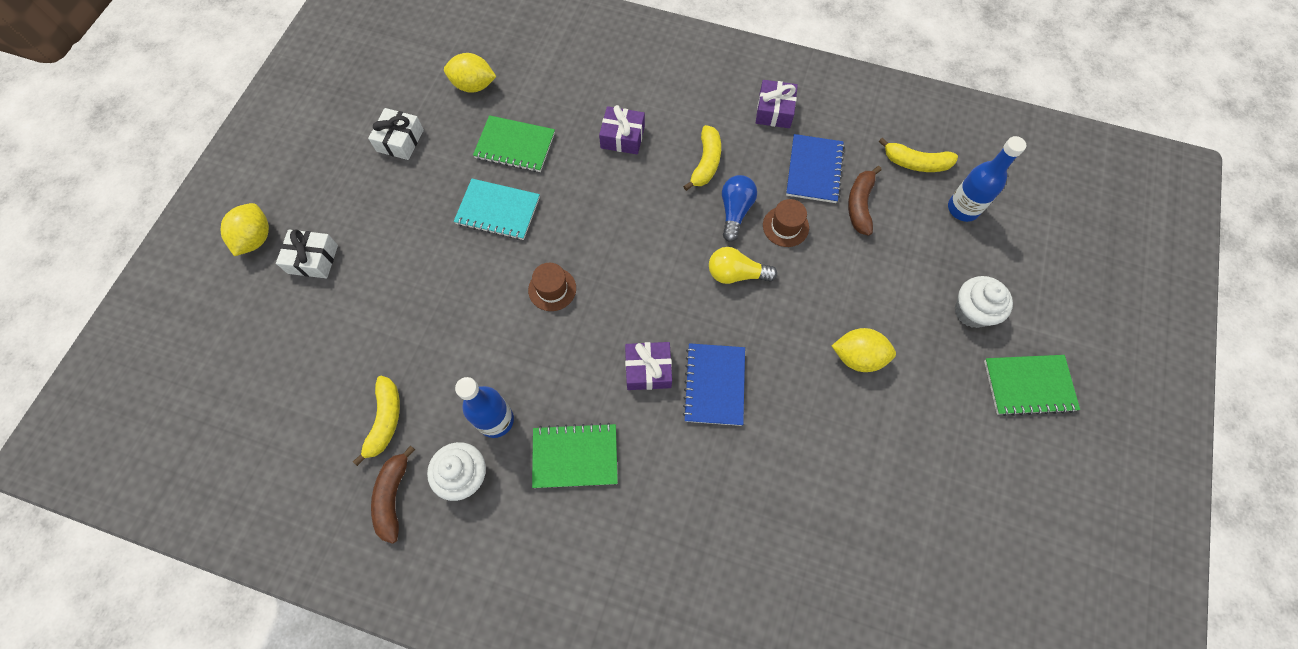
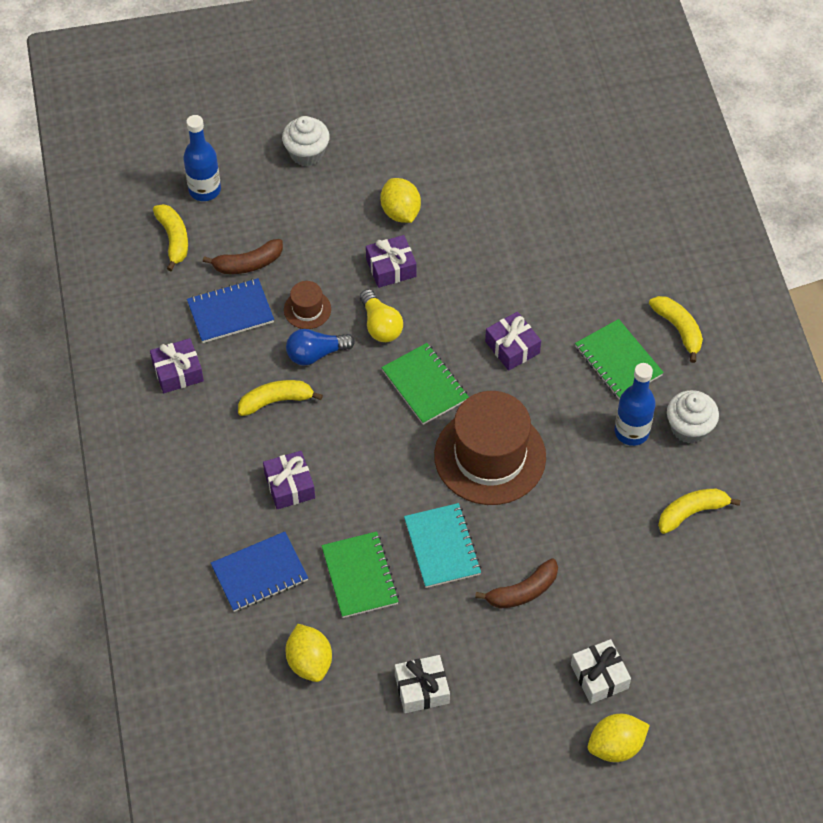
camera: 120 degrees left, 10 degrees down
(393, 496) = (741, 467): brown banana -> brown banana (522, 591)
(552, 289) = (490, 456): brown hat -> brown hat, size x2.24
(573, 540) = (678, 329): none -> yellow banana
(714, 385) = (492, 296): blue notebook -> blue notebook (260, 573)
(795, 314) = (391, 268): none -> purple gift
(1028, 386) = (351, 100): green notebook -> green notebook (425, 385)

